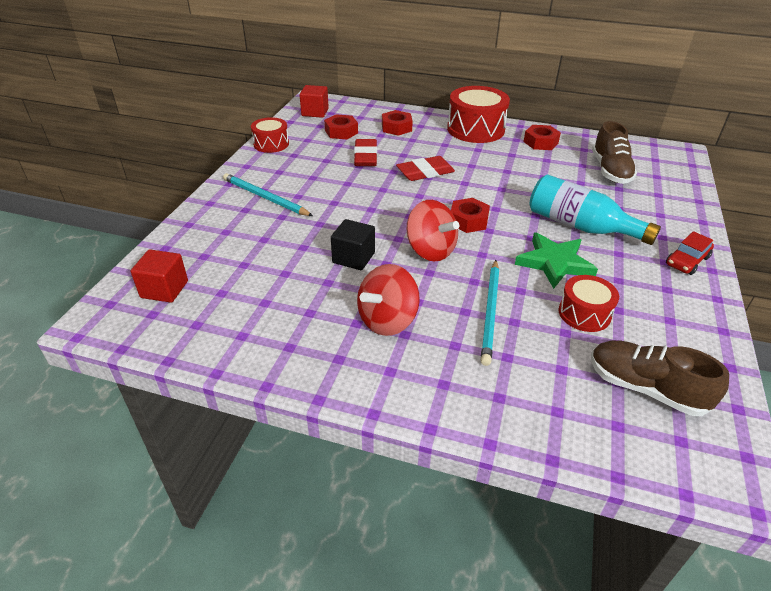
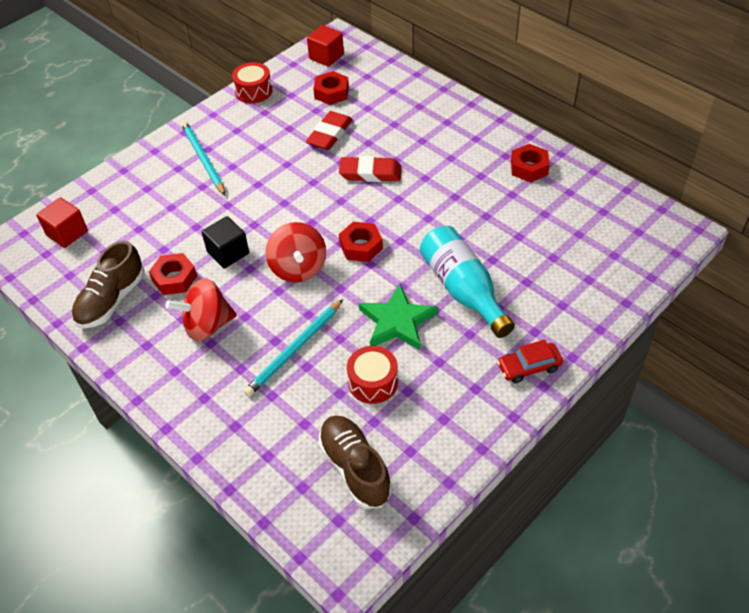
camera: 30 degrees right, 10 degrees up
(396, 128) = (391, 102): red nut -> red nut (174, 278)
(475, 129) = (474, 128): red drum -> none
(610, 171) = (568, 231): brown shoe -> brown shoe (111, 300)

